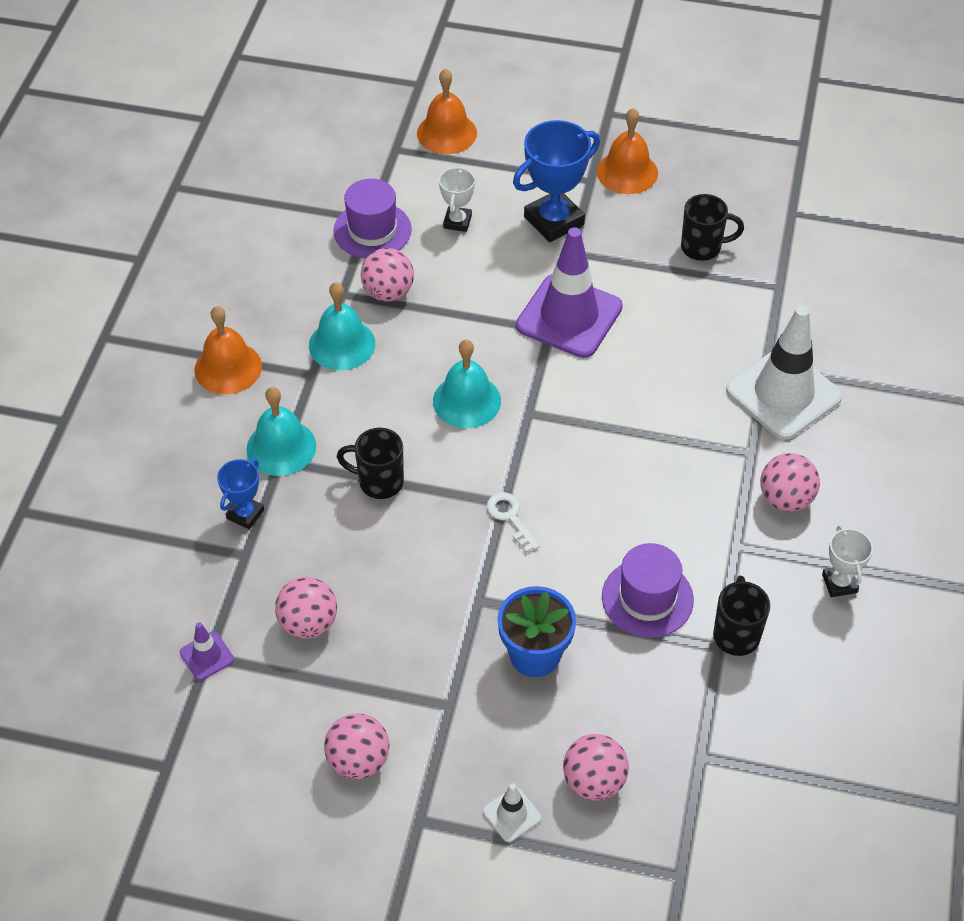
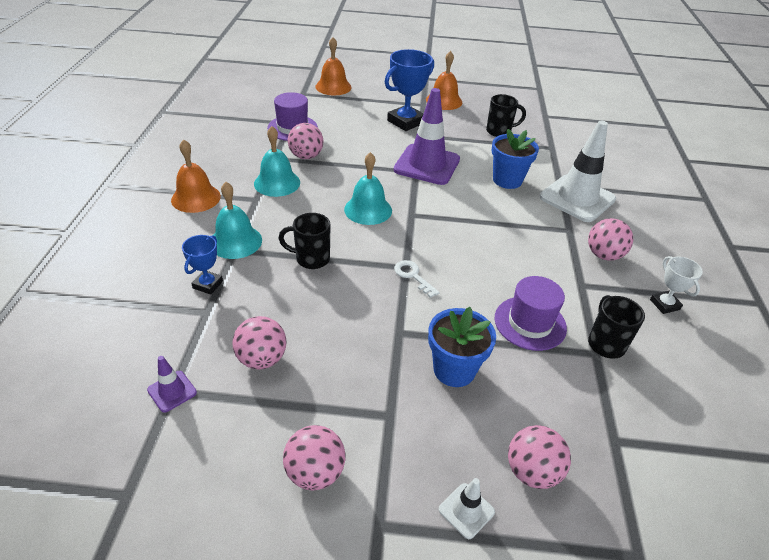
camera: 10 degrees left, 10 degrees down
(457, 221) = (346, 123): white trophy -> none
(686, 353) = (507, 180): none -> blue flower pot

